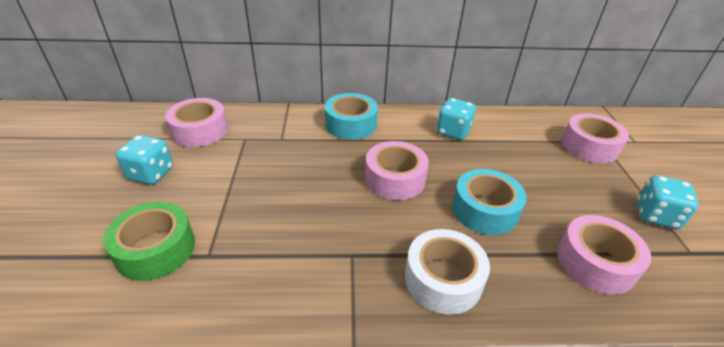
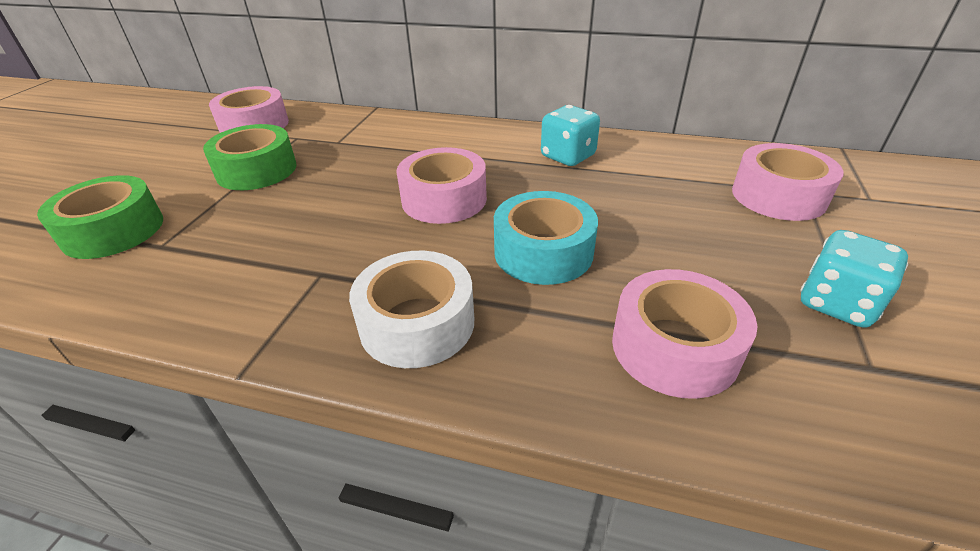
camera: 20 degrees right, 0 degrees up
(151, 174) = (170, 160): turquoise dice -> none
(235, 174) = (256, 170): none -> green tape
(351, 124) = (434, 135): turquoise tape -> none

